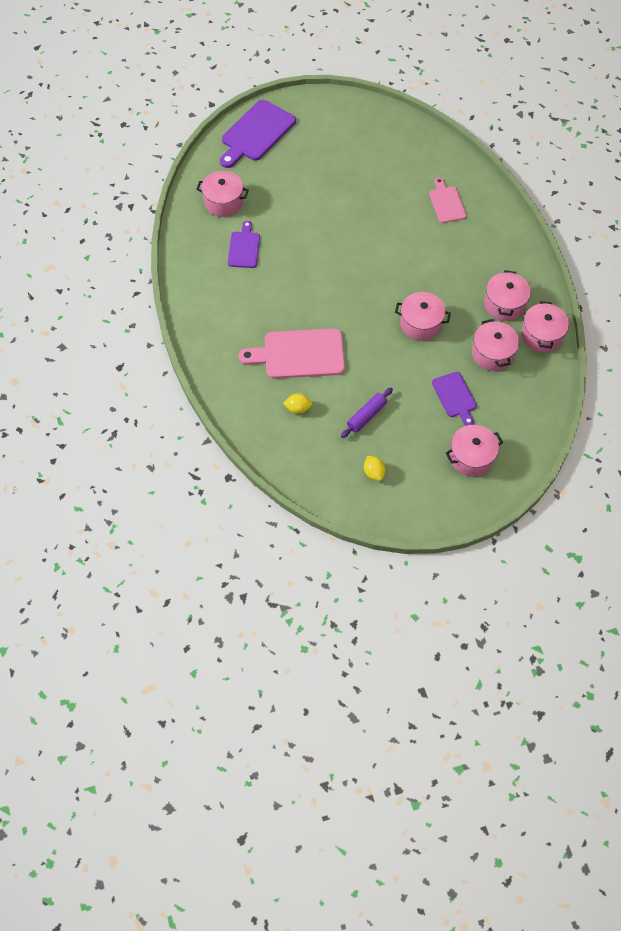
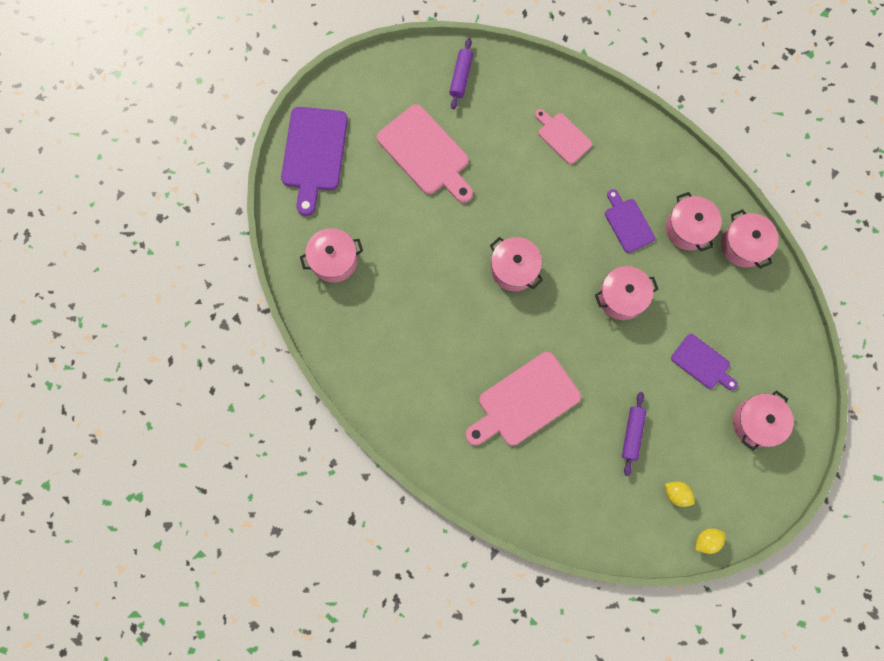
camera: 30 degrees left, 15 degrees up
(244, 248) = (391, 305): purple cutting board -> purple cutting board (628, 223)
(298, 408) = (561, 465): yellow lemon -> yellow lemon (706, 540)
(336, 168) = (426, 153): none -> pink cutting board
(395, 134) = (461, 77): none -> purple rolling pin
(492, 353) = (709, 293): pink pot -> pink pot (514, 269)

